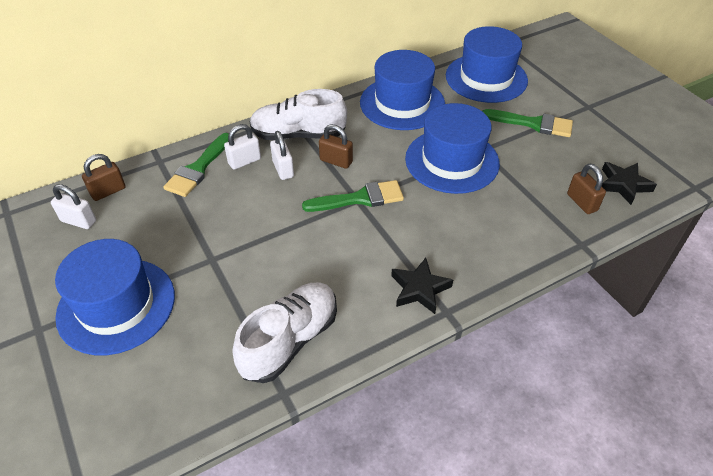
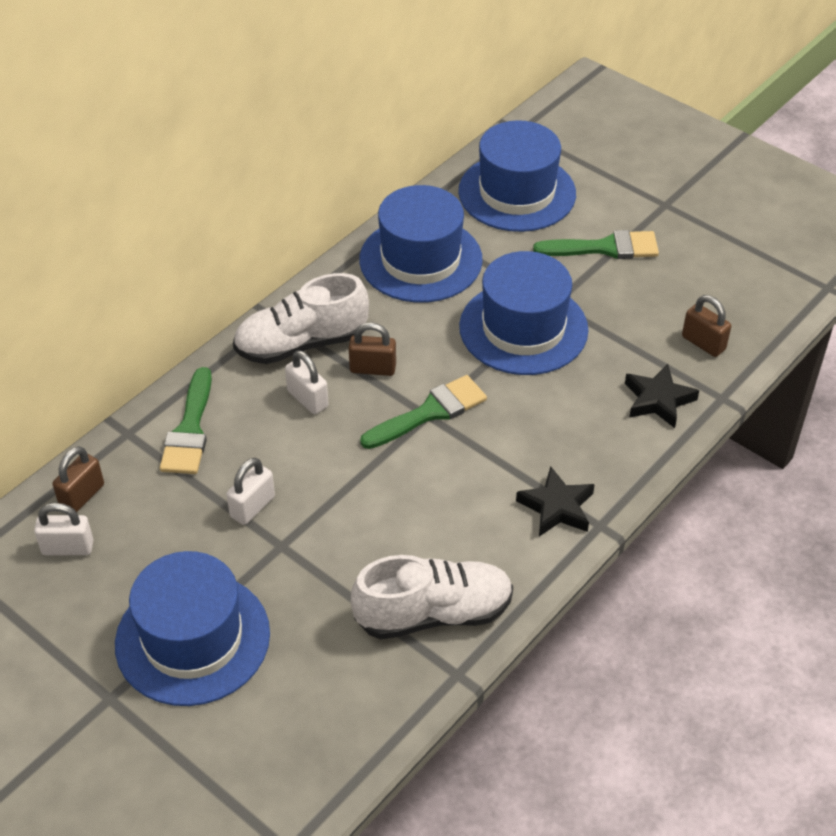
camera: 20 degrees left, 0 degrees up
(244, 161) = (248, 402): white padlock -> white padlock (252, 507)
(290, 340) = (433, 613): white shoe -> white shoe turned 60 degrees clockwise
(623, 185) = (744, 306): black star -> black star (658, 400)

